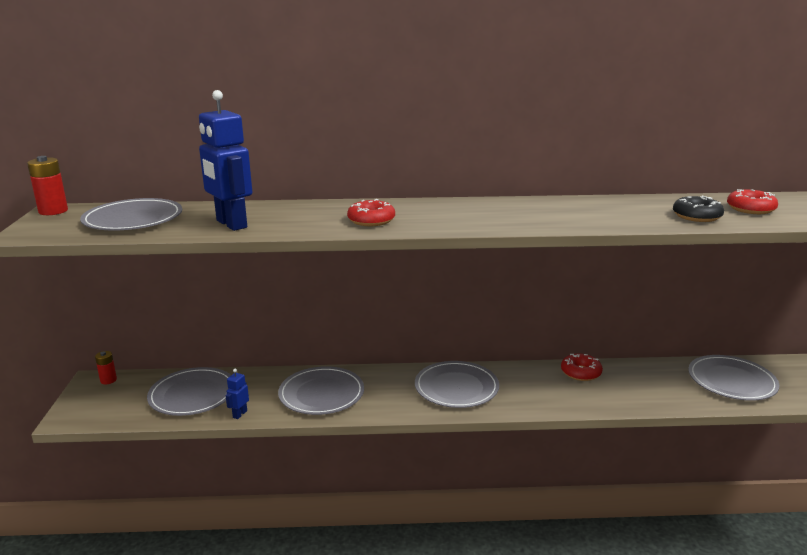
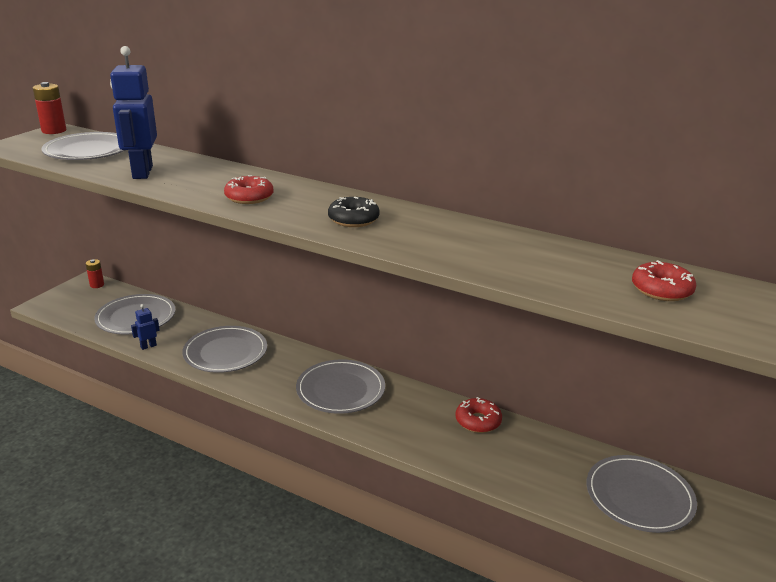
camera: 30 degrees right, 5 degrees up
(696, 216) = (573, 280): black donut -> black donut (353, 219)

